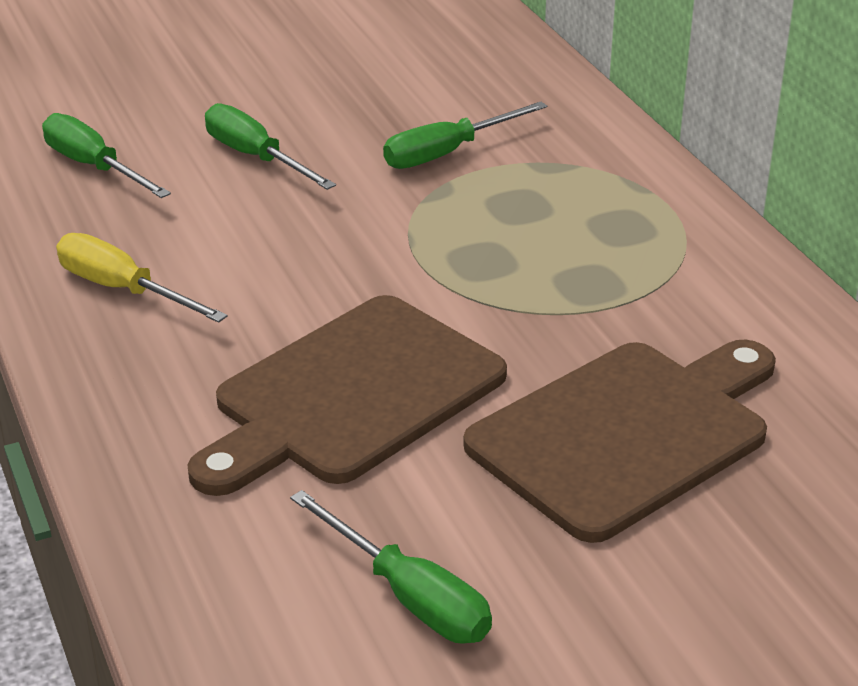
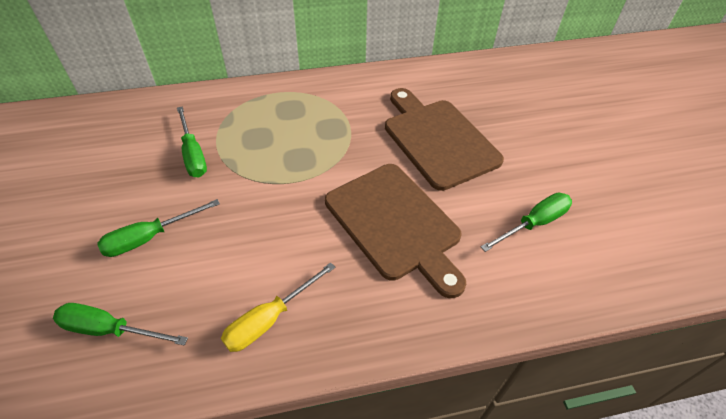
camera: 80 degrees left, 15 degrees up
(94, 167) = (110, 329): green screwdriver -> green screwdriver turned 45 degrees clockwise

